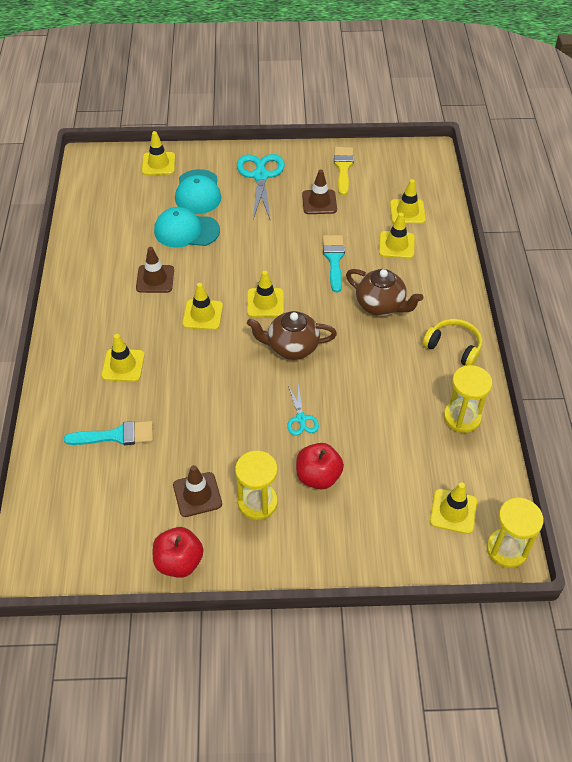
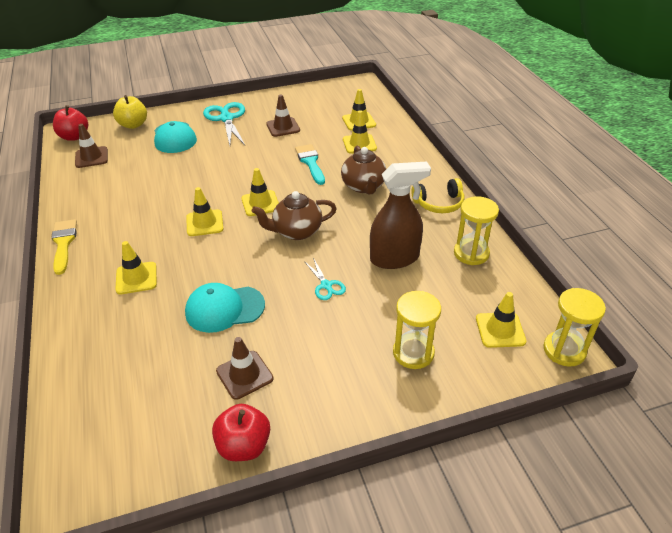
camera: 15 degrees left, 10 degrees down
(116, 435) = (144, 340): turquoise brush -> none
(155, 279) = (151, 205): brown traffic cone -> brown traffic cone (91, 157)
(158, 164) = (133, 125): yellow traffic cone -> yellow apple
(186, 231) = (171, 165): turquoise cap -> turquoise cap (224, 309)
(257, 502) = (309, 367): yellow hourglass -> yellow hourglass (413, 353)
(318, 476) = (361, 330): red apple -> red apple (74, 137)
(343, 168) = (294, 103): yellow brush -> yellow brush (63, 243)
(380, 305) = (363, 186): brown teapot -> brown teapot turned 60 degrees clockwise
(380, 404) = (394, 258): none -> brown spray bottle
(453, 347) = (439, 203): yellow headphones -> yellow headphones turned 150 degrees clockwise

